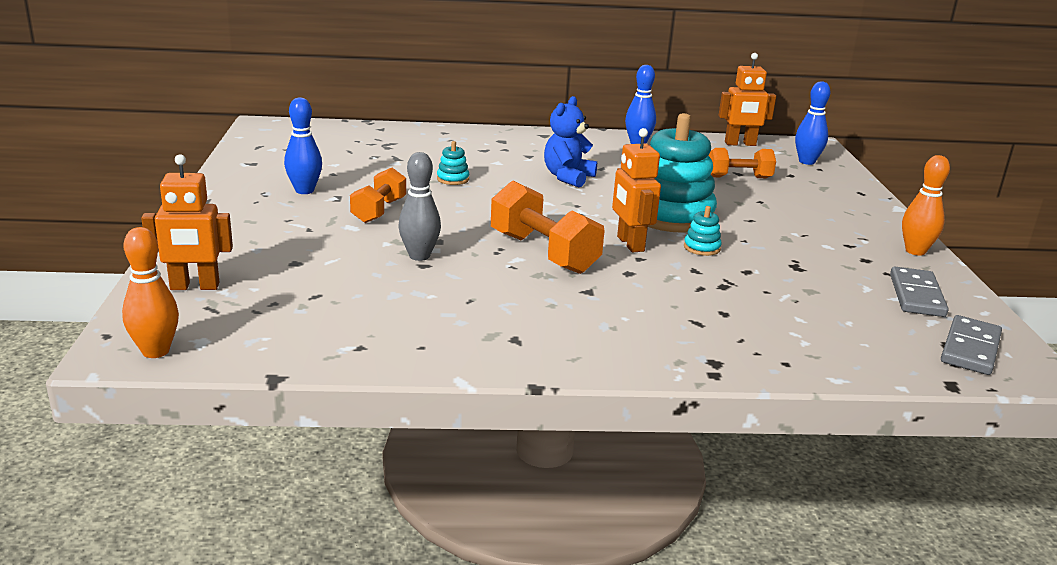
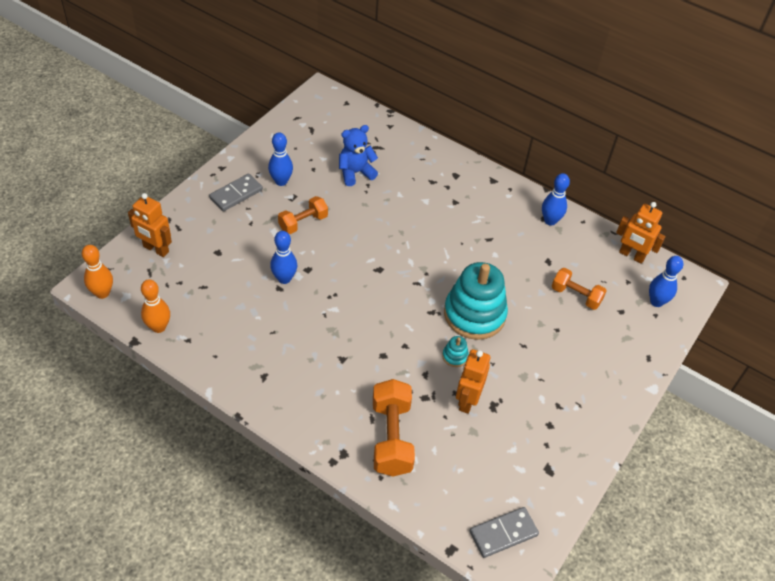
camera: 35 degrees right, 25 degrees up
(419, 256) = (284, 278): grey bowling pin -> blue bowling pin
(453, 179) = (378, 208): turquoise stacking toy -> none
(543, 253) = (354, 311): orange dumbbell -> orange dumbbell (391, 437)
(568, 177) = (453, 240): blue teddy bear -> blue teddy bear (355, 173)
(630, 244) = (414, 329): orange robot -> orange robot (467, 400)
(915, 251) = (597, 436): orange bowling pin -> orange bowling pin (159, 327)
(917, 295) = (536, 474): grey domino -> grey domino (236, 194)

